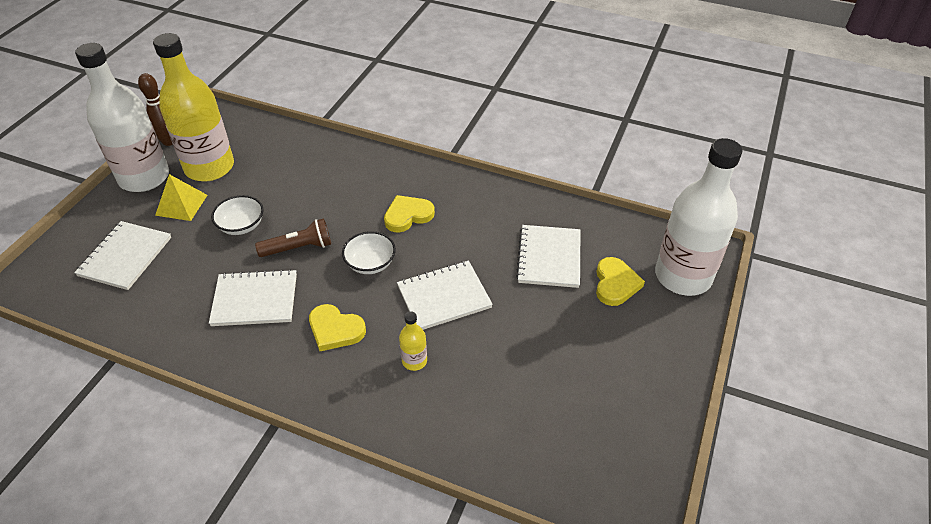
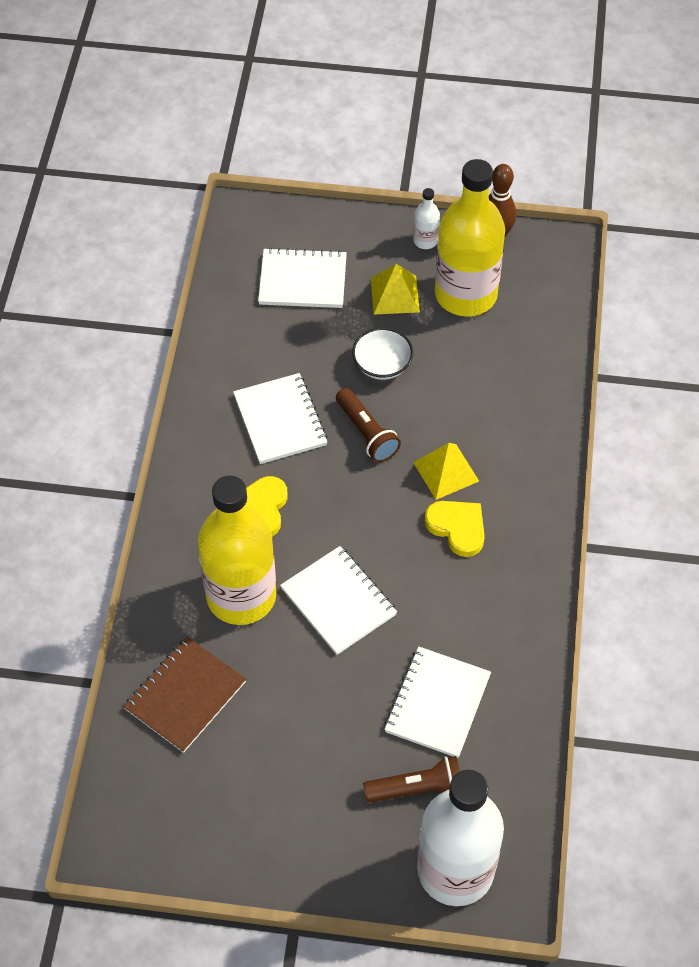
camera: 75 degrees right, 10 degrees up
(144, 177) = (425, 240): white bottle -> white bottle, size x0.41
(357, 211) = (446, 471): none -> yellow pyramid
(370, 263) = (366, 512): white bowl -> none
(414, 361) = (241, 596): yellow bottle -> yellow bottle, size x2.46
(498, 422) = (185, 695): none -> brown notebook
(549, 257) = (437, 703): white notebook -> white notebook turned 60 degrees counterclockwise
(615, 284) = (417, 788): yellow heart -> brown flashlight

